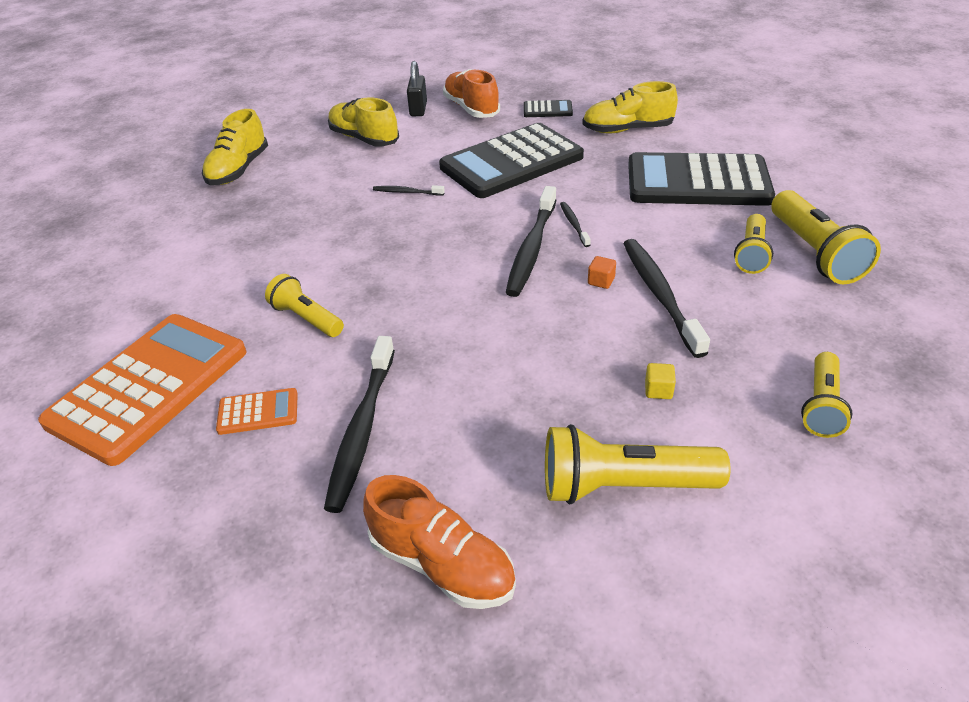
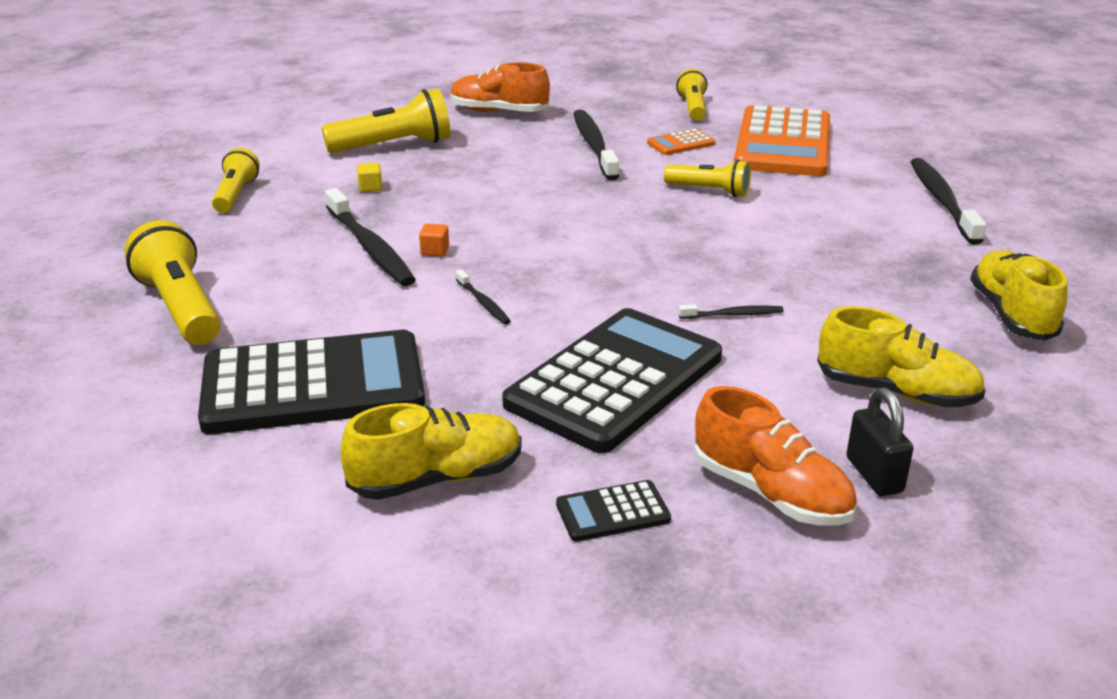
camera: 160 degrees right, 10 degrees down
(532, 248) = (524, 271): black toothbrush -> black toothbrush (942, 201)
(751, 254) = (259, 297): yellow flashlight -> yellow flashlight (692, 108)

